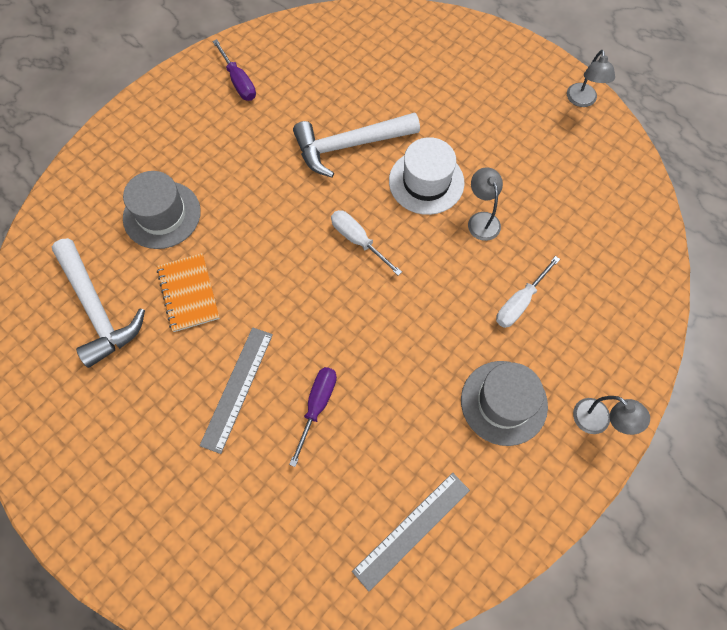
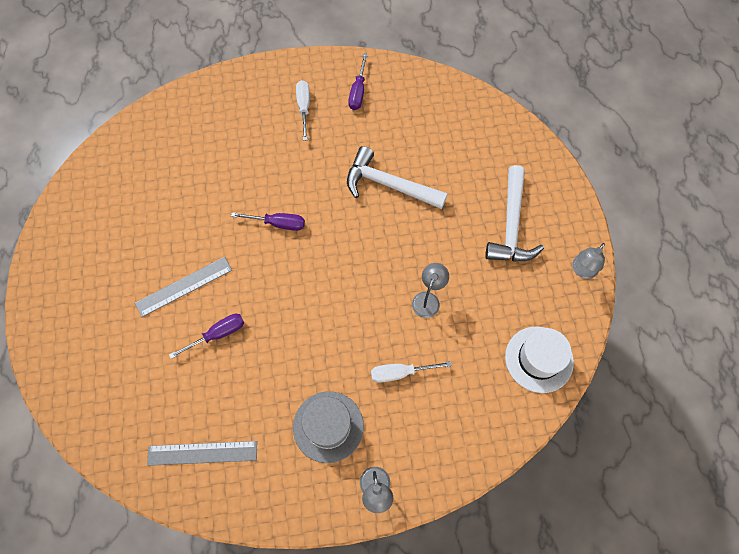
camera: 40 degrees right, 0 degrees up
(97, 309) = (152, 177): white hammer -> white hammer (511, 225)
(162, 215) = (236, 146): grey hat -> none
(188, 293) = (208, 207): orange notebook -> none
(276, 256) = (278, 223): none -> purple screwdriver
(358, 240) = (336, 251): white screwdriver -> white screwdriver (304, 107)
(426, 182) = (416, 246): white hat -> white hat (539, 359)

